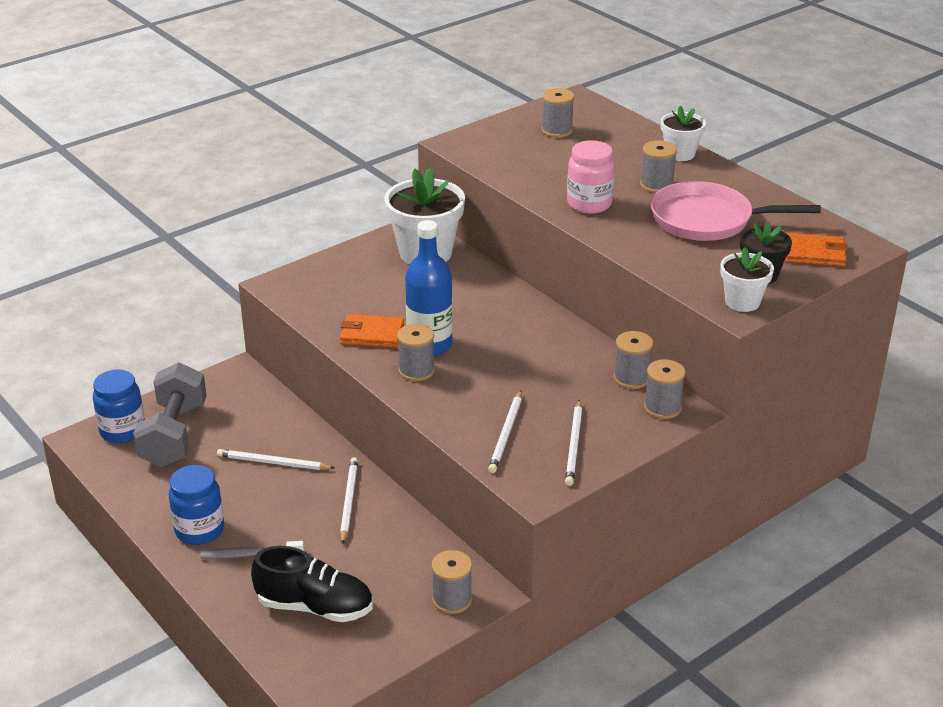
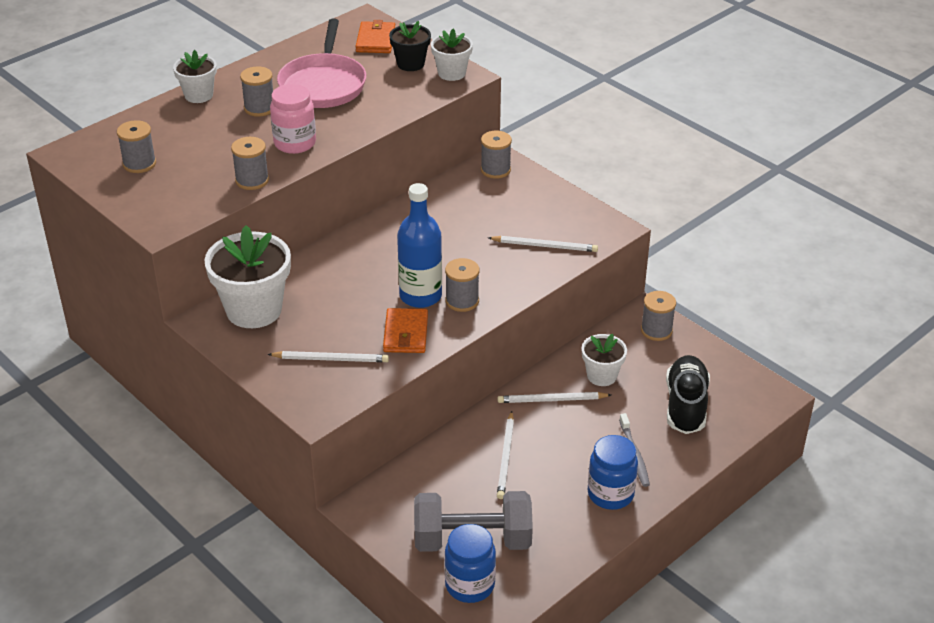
camera: 95 degrees left, 5 degrees up
(379, 543) = (601, 376): none -> white flower pot
(574, 445) = (552, 212): white pencil -> white pencil (331, 359)
(631, 378) = (458, 184): grey spool -> grey spool (252, 180)

